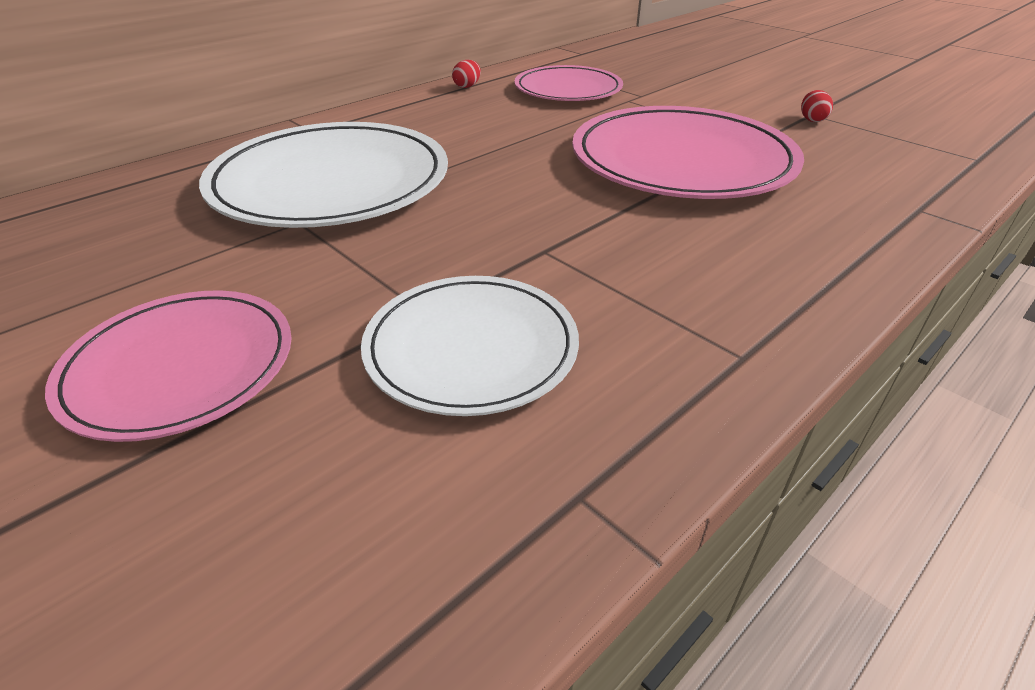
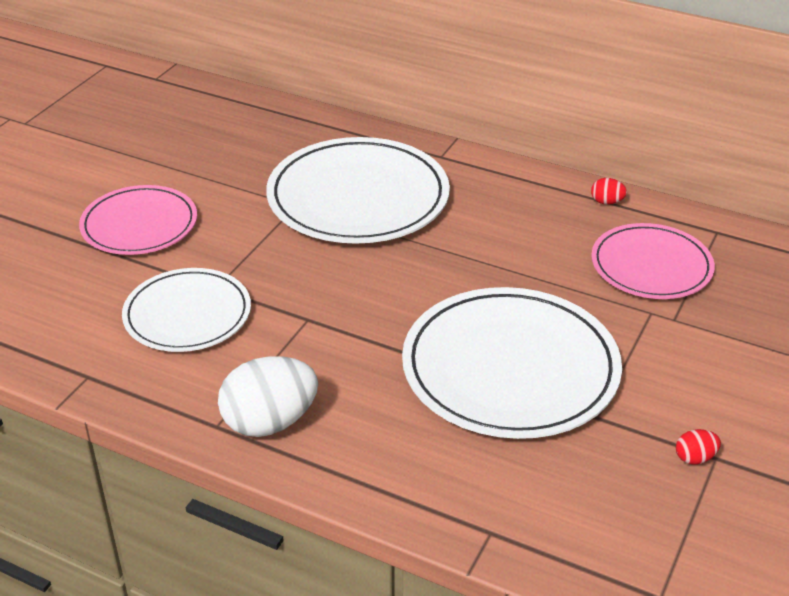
camera: 70 degrees right, 0 degrees up
(682, 160) = (510, 368): pink plate -> white plate
(742, 310) = (270, 422): none -> white egg

